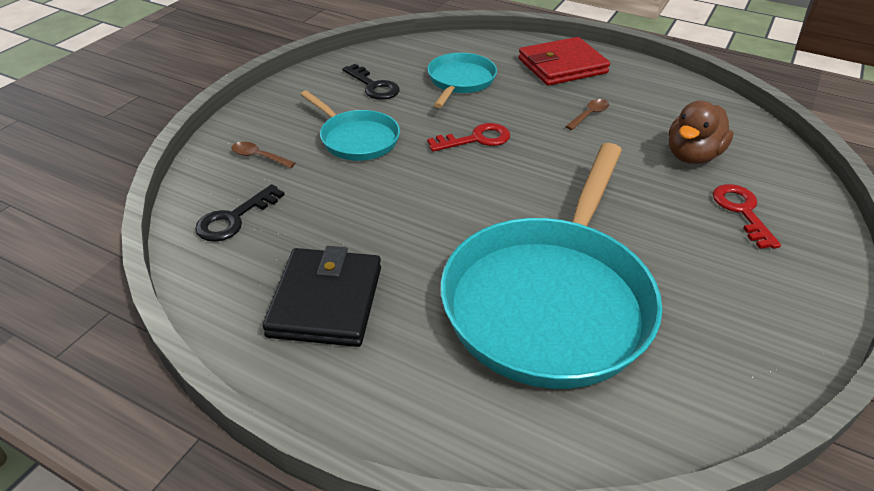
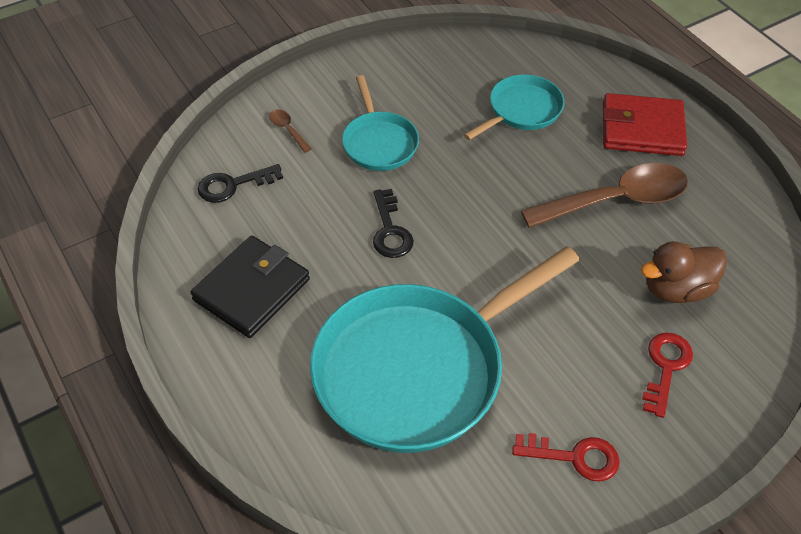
camera: 30 degrees right, 10 degrees up
(373, 86) = (436, 86): black key -> black key (390, 230)
(476, 139) = (483, 185): red key -> red key (574, 457)
(589, 115) = (616, 200): brown spoon -> brown spoon, size x2.50

